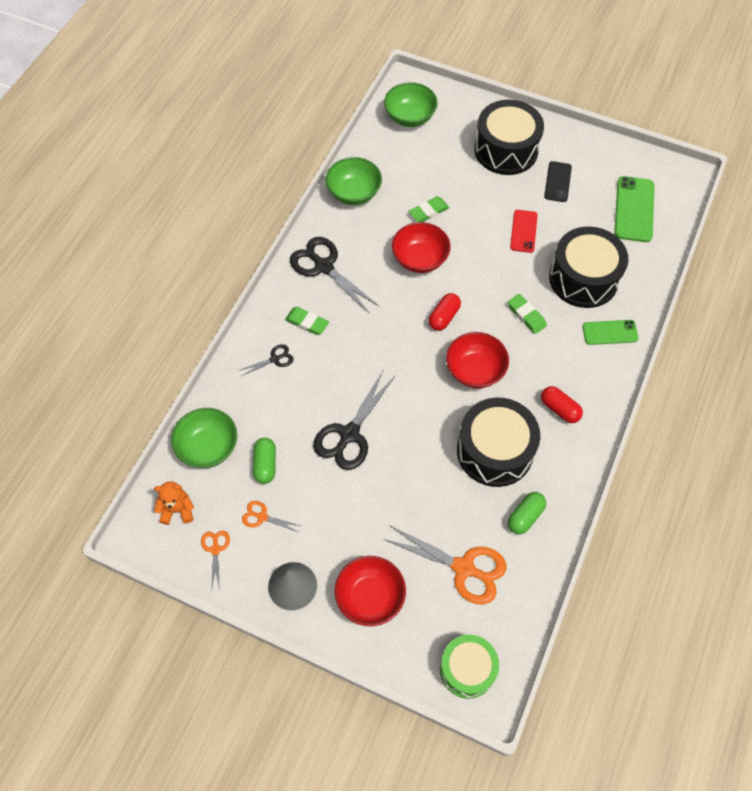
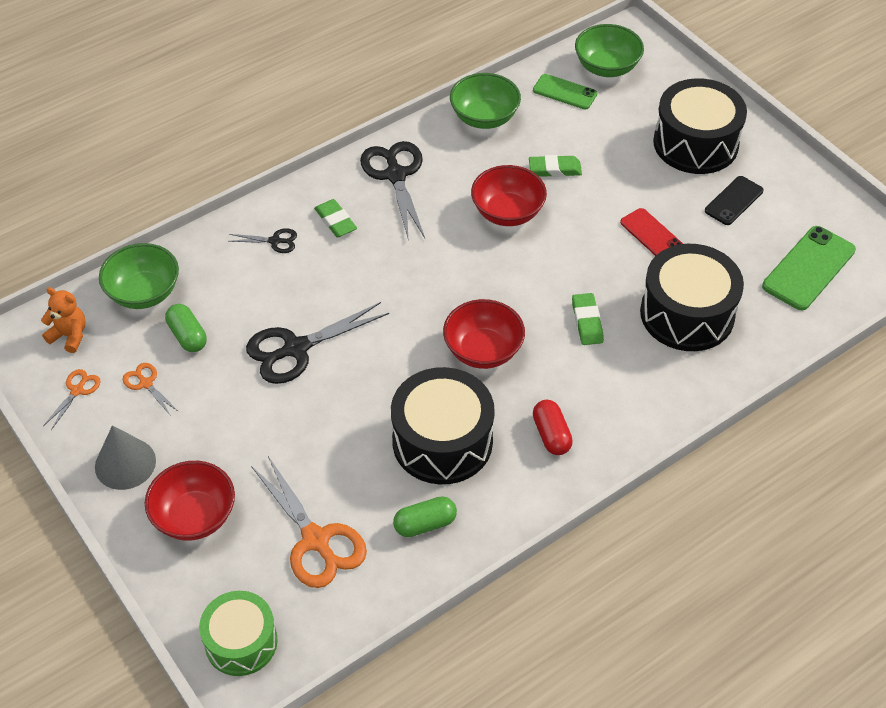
camera: 30 degrees right, 10 degrees down
(265, 464) = (187, 336): green capsule -> green capsule turned 60 degrees counterclockwise
(444, 317) = (490, 281): red capsule -> none
(523, 231) = (651, 234): red phone -> red phone turned 75 degrees counterclockwise
(610, 332) = (675, 384): green phone -> green phone (564, 92)

